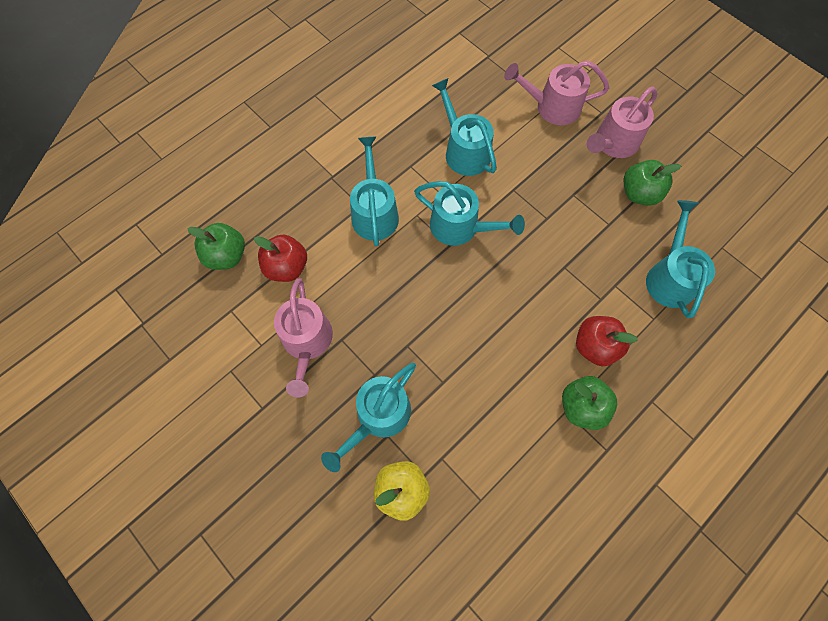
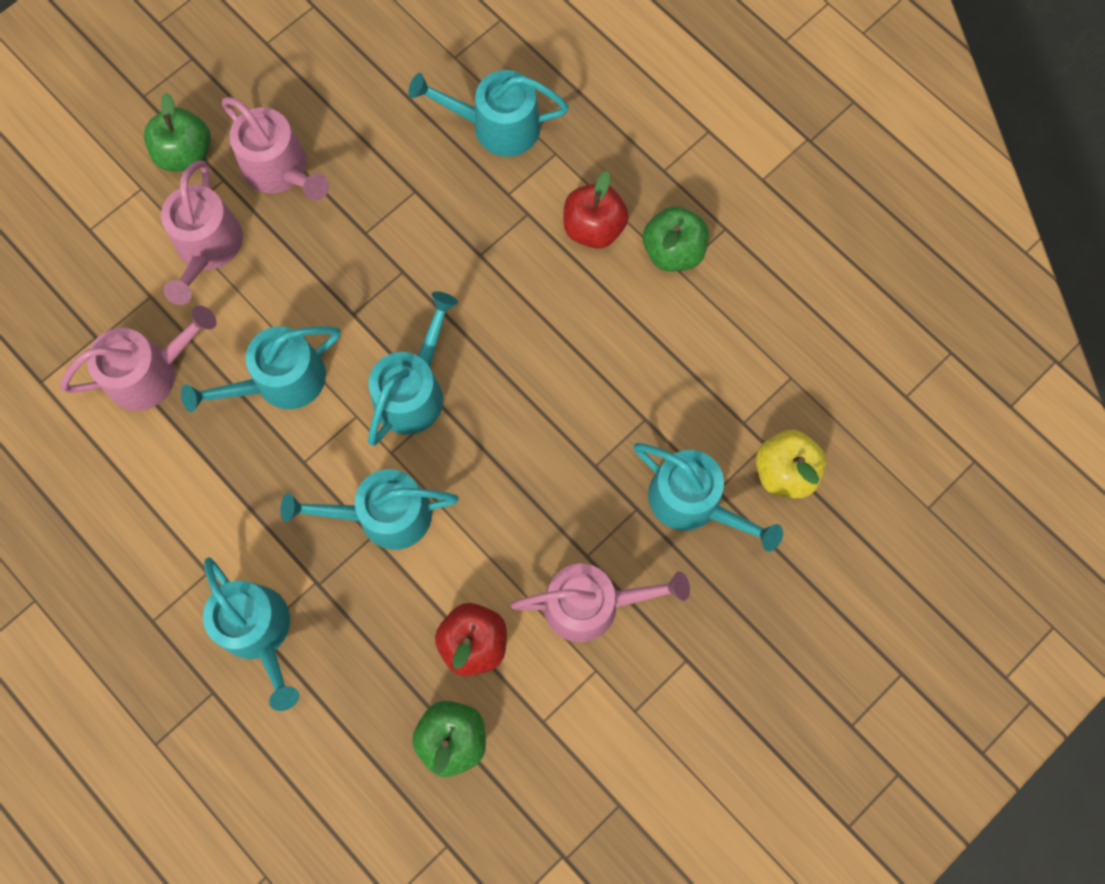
camera: 90 degrees left, 5 degrees up
(304, 147) = (259, 631): none -> turquoise watering can
(467, 83) = (150, 373): none -> pink watering can
(639, 193) = (367, 146): green apple -> green apple (186, 154)

